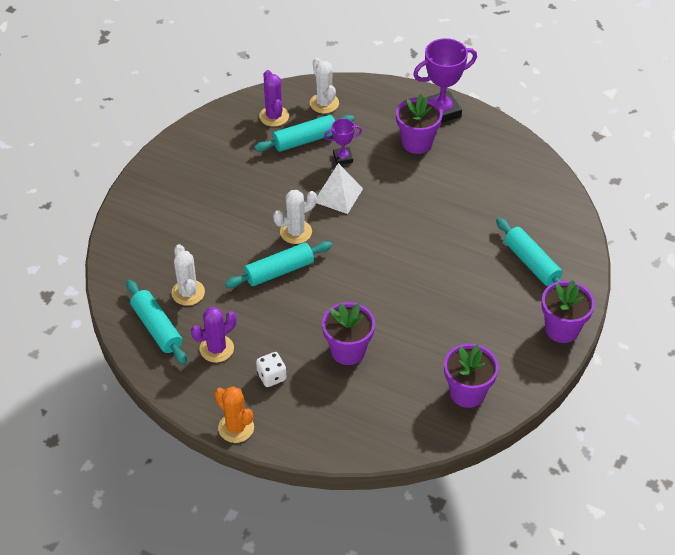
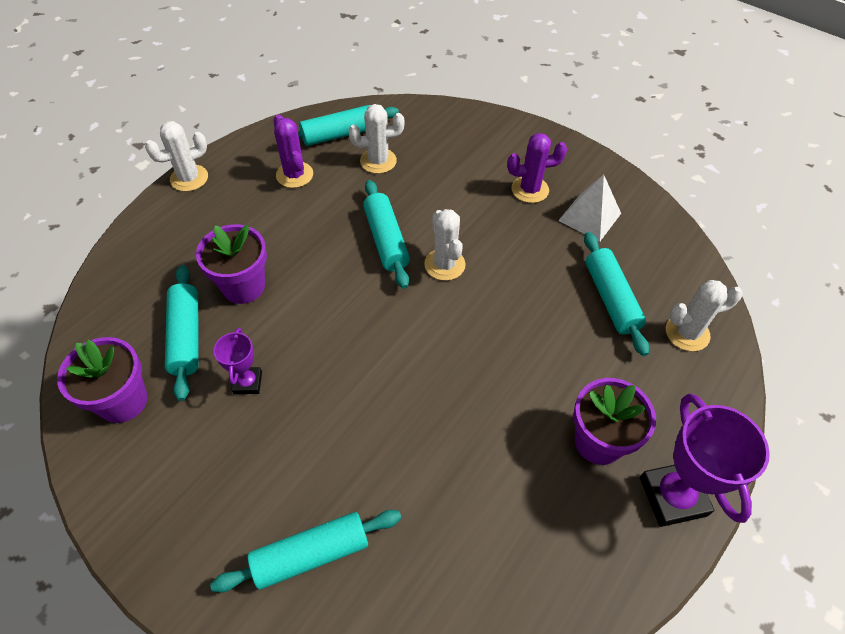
camera: 100 degrees right, 5 degrees up
(236, 428) = (189, 178): orange cactus -> white cactus
(271, 376) = (239, 213): white dice -> none
(274, 116) = (658, 271): purple cactus -> purple cactus (530, 189)
(338, 195) = (501, 319): white pyramid -> white pyramid (590, 217)
(343, 158) = (572, 337): purple trophy -> purple trophy (248, 382)
(403, 373) = (186, 336): none -> turquoise rolling pin
(562, 329) = (168, 563): purple flower pot -> none

